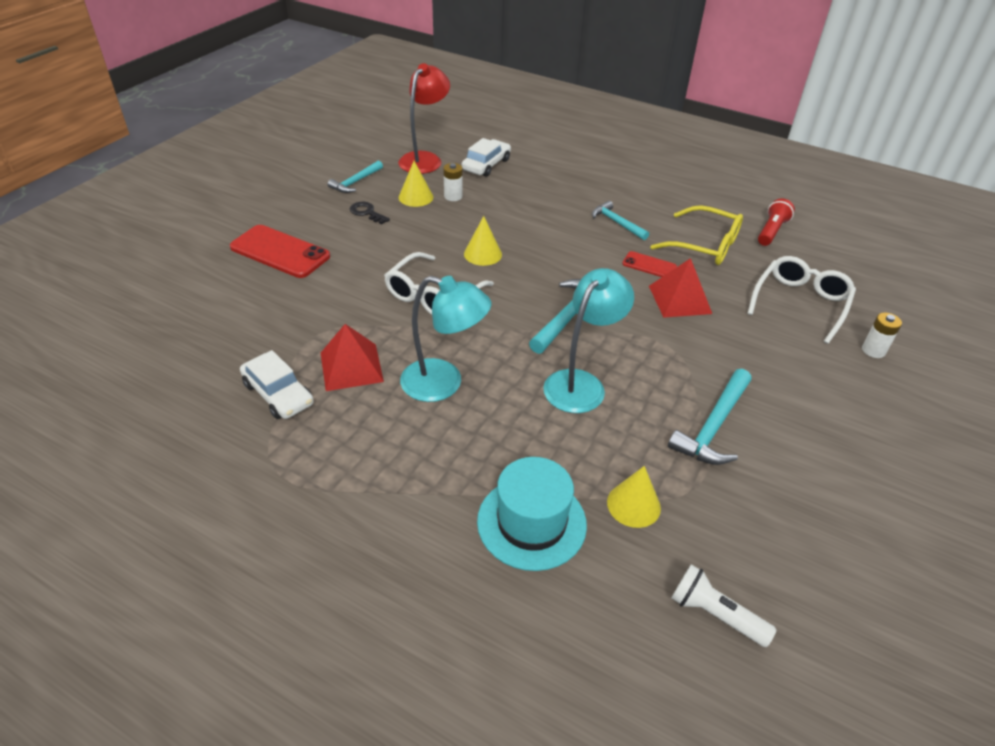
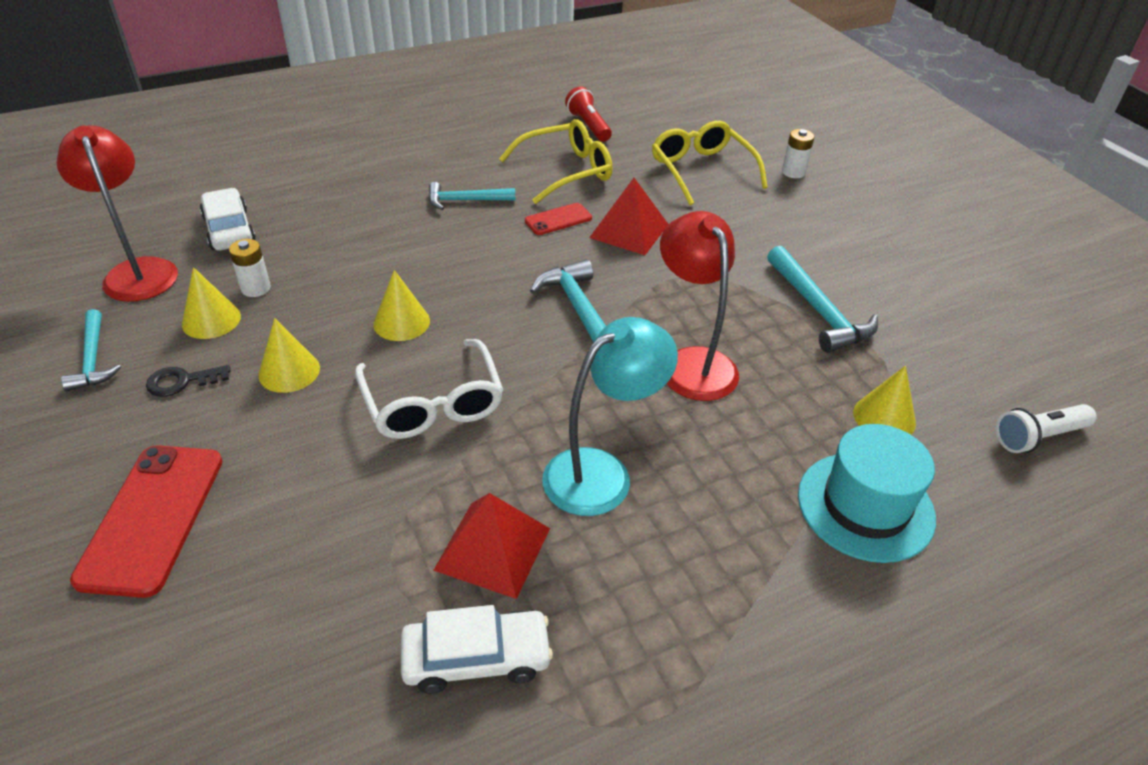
camera: 55 degrees left, 0 degrees up
(280, 252) = (152, 518): red phone -> red phone turned 60 degrees counterclockwise
(406, 238) = (289, 371): none -> yellow cone
(581, 383) = (692, 362): turquoise lamp -> red lamp
(800, 303) = (702, 170): white glasses -> yellow glasses

